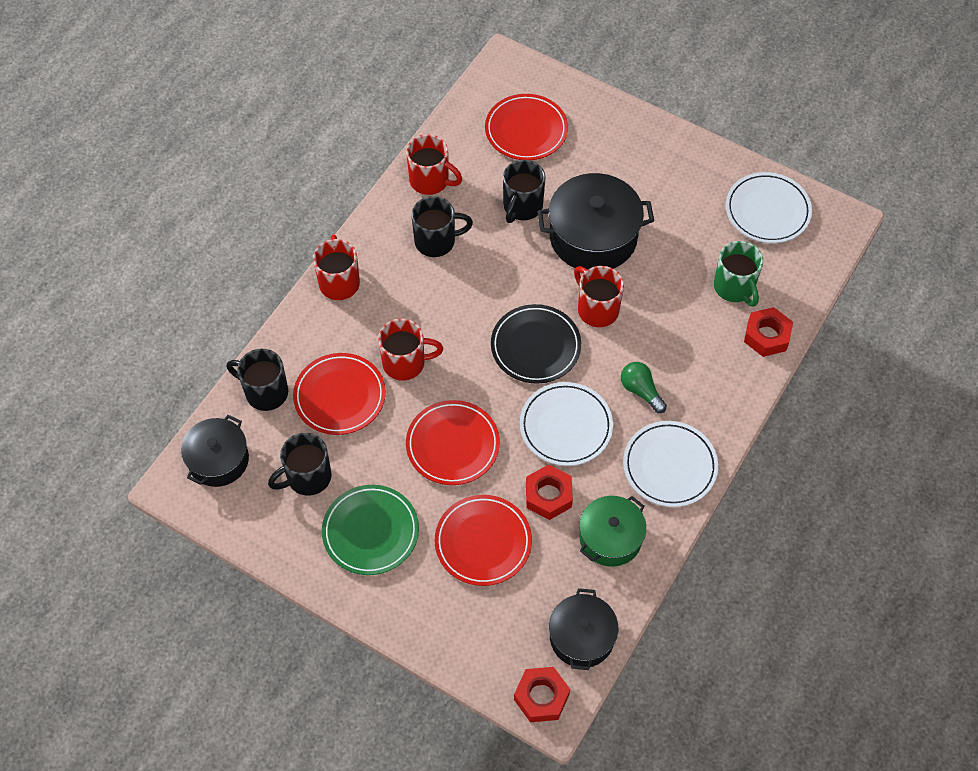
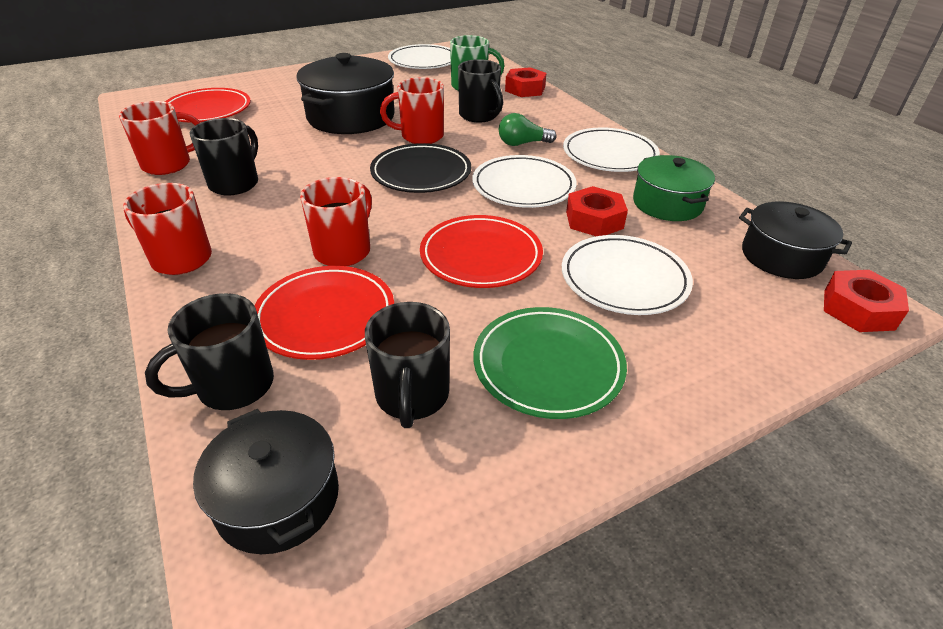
camera: 60 degrees left, 20 degrees down
(483, 542) = (624, 279): red plate -> white plate
(522, 207) = (273, 134): black mug -> black mug (479, 116)

